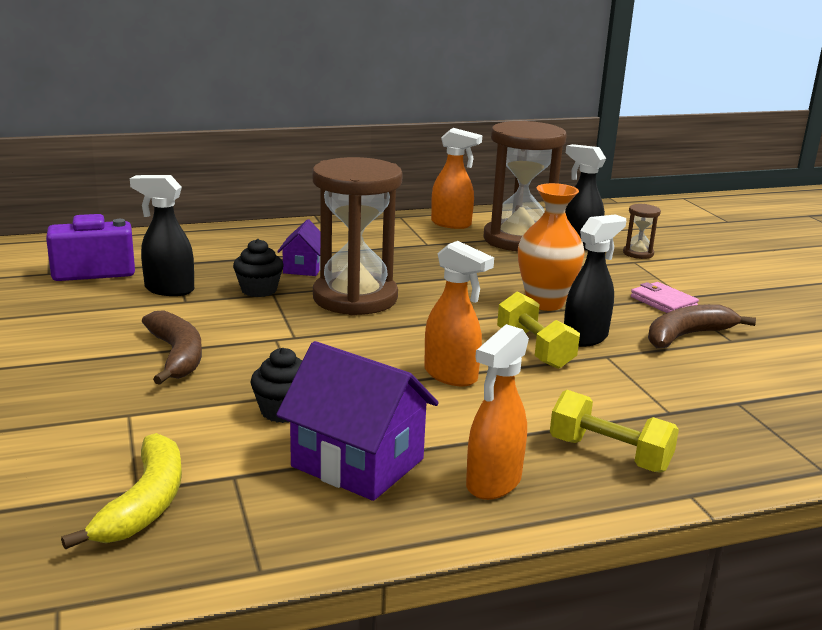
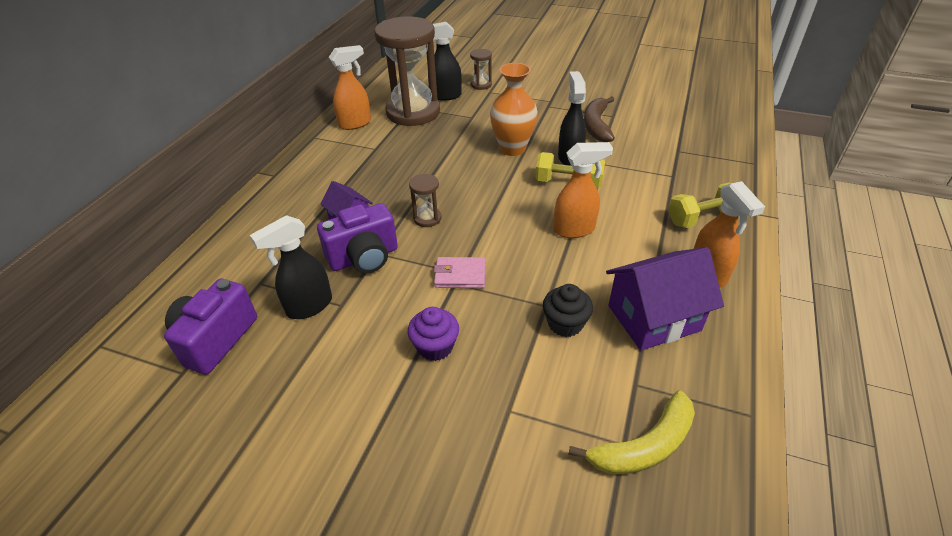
camera: 50 degrees left, 20 degrees up
(145, 503) = (644, 446): yellow banana -> yellow banana turned 105 degrees clockwise
(177, 356) = (435, 347): brown banana -> purple cupcake
(259, 290) = (364, 258): black cupcake -> purple camera
(355, 298) = (427, 218): brown hourglass -> brown hourglass, size x0.41
(663, 302) = (550, 111): pink wallet -> pink wallet (460, 275)

